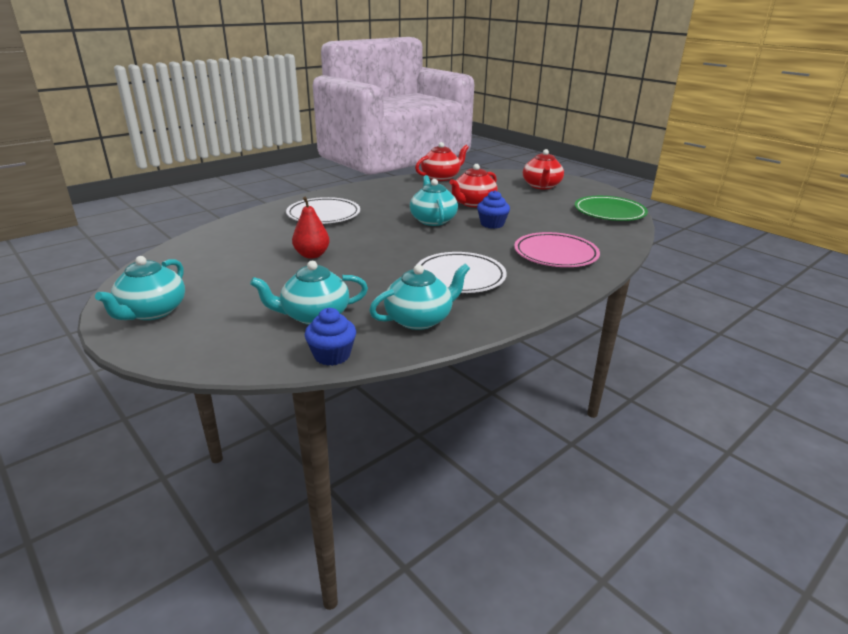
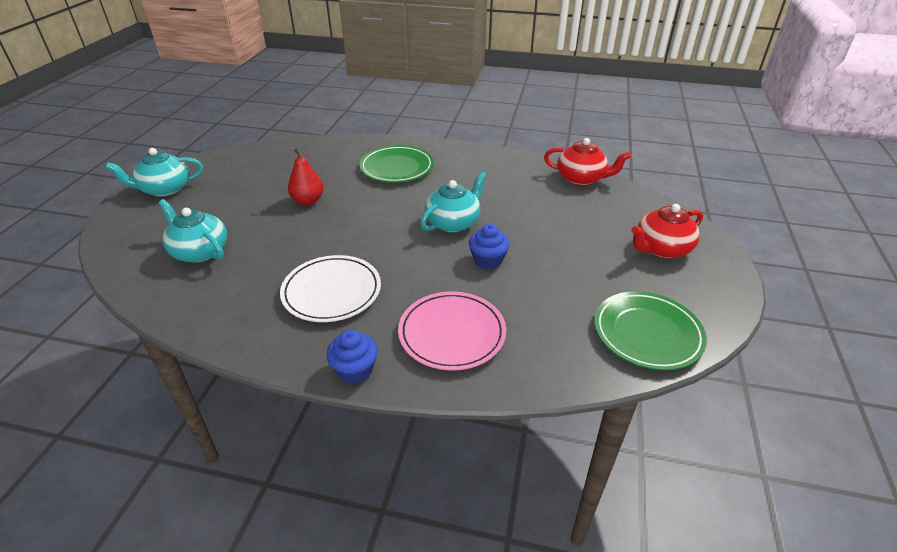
camera: 55 degrees right, 10 degrees up
(323, 215) = (397, 168): white plate -> green plate
(332, 355) = (141, 288): blue cupcake -> blue cupcake (355, 370)
(419, 319) = (227, 304): turquoise teapot -> none
(473, 203) = (532, 226): red teapot -> none

